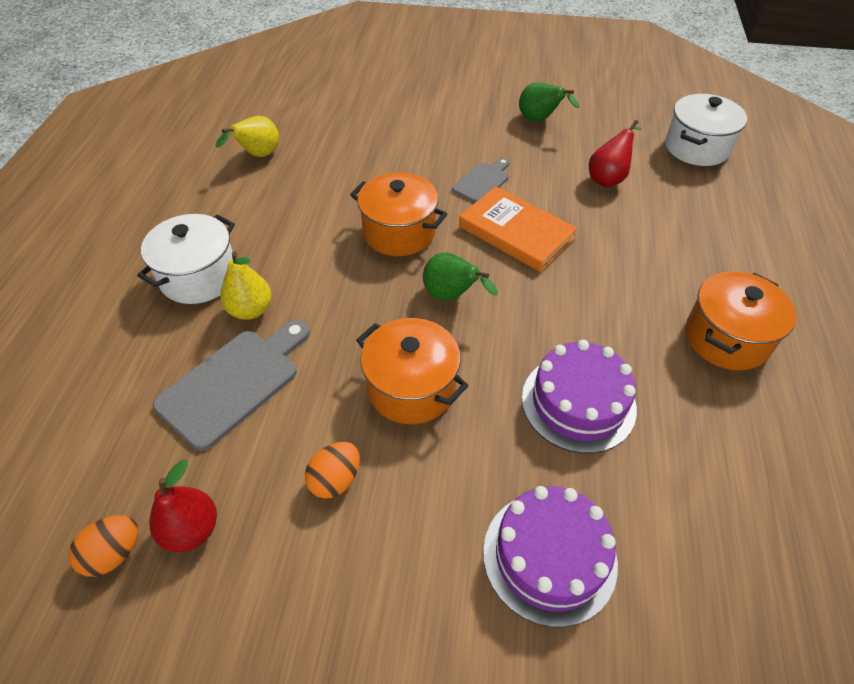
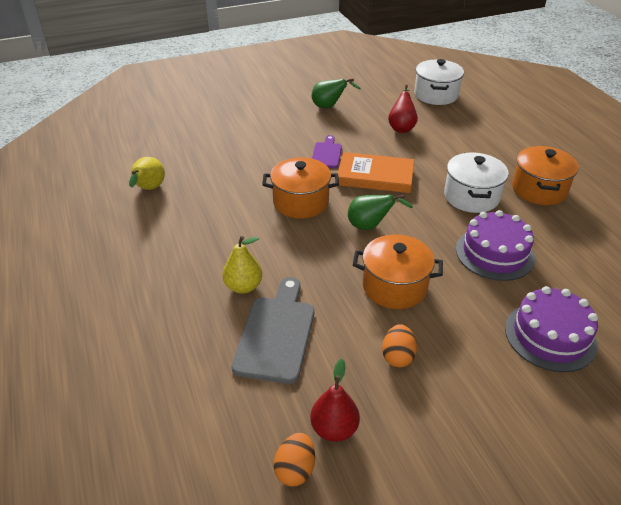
camera: 30 degrees left, 10 degrees down
(199, 277) = (183, 281): white pot -> white pot (471, 197)
(482, 181) = (326, 154): grey cutting board -> purple cutting board

